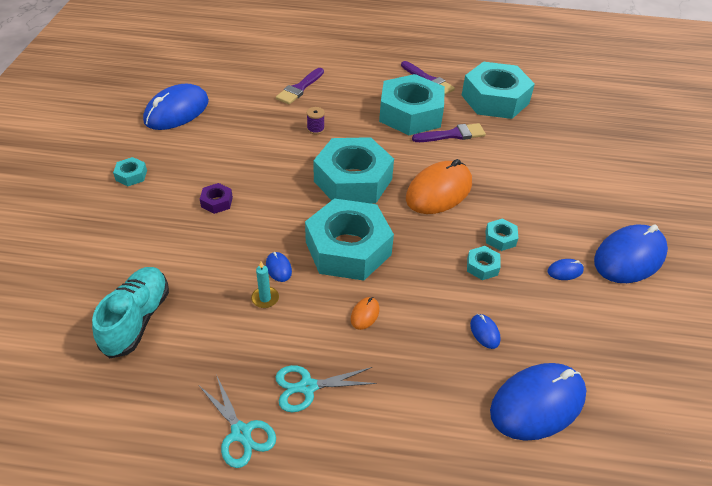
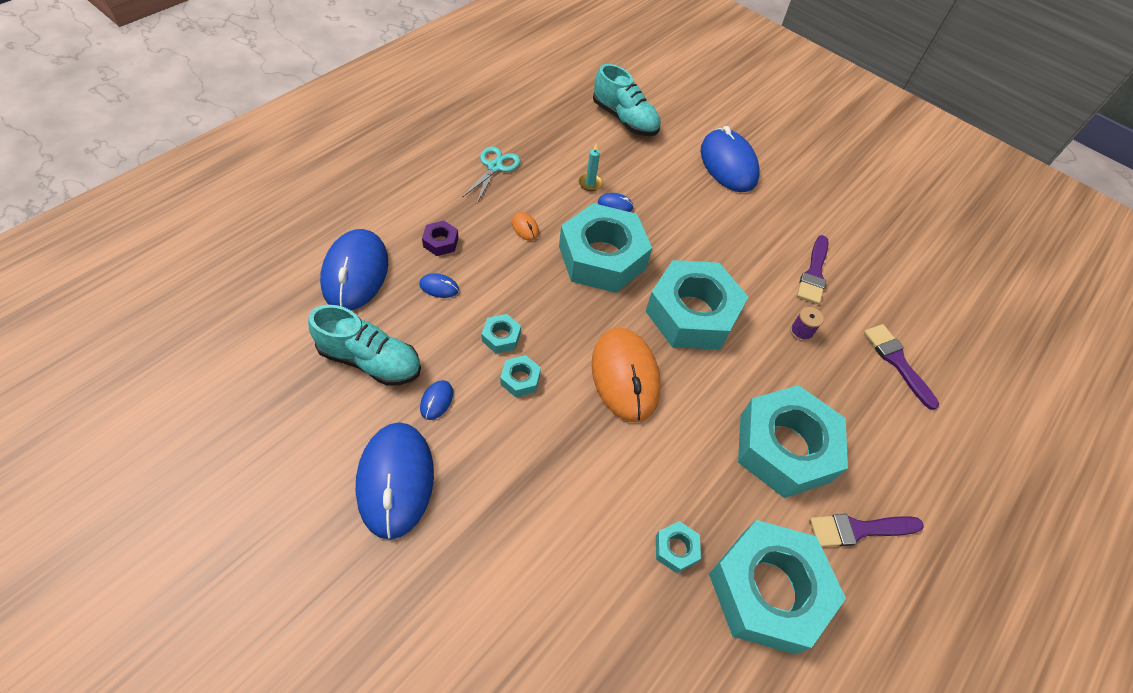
camera: 120 degrees right, 10 degrees up
(131, 175) = (796, 171): turquoise nut -> turquoise nut (676, 549)
(177, 111) = (891, 237): blue mouse -> blue mouse (728, 164)
(217, 202) = (724, 205): purple nut -> purple nut (441, 242)
(241, 433) = (493, 126): turquoise scissors -> none
(452, 135) = (714, 465): purple brush -> purple brush (814, 273)
(586, 328) = (370, 360): none -> turquoise shoe

